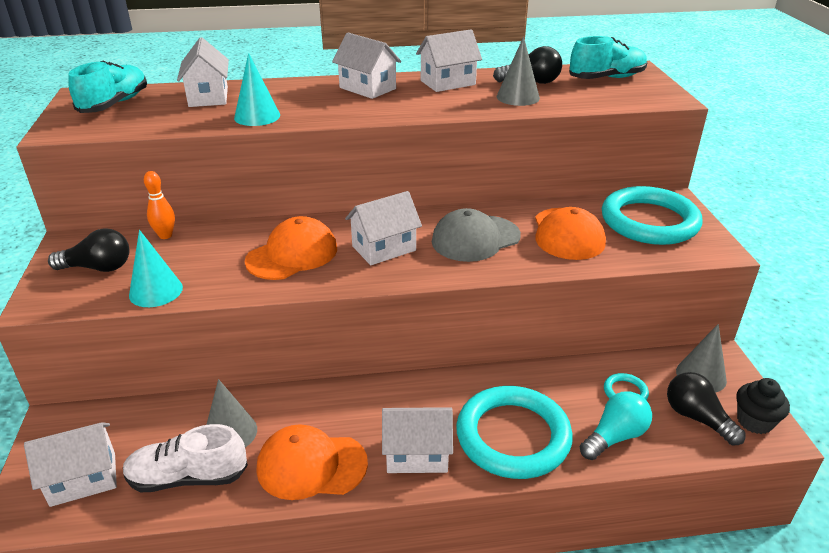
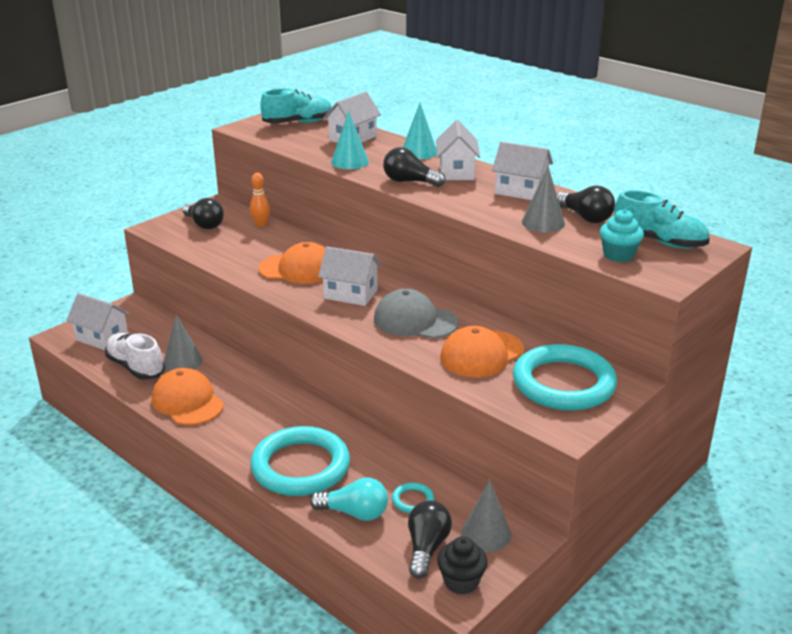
camera: 50 degrees right, 5 degrees down
(156, 291) = (205, 250): turquoise cone -> turquoise cone (419, 152)
(351, 110) = (410, 182): none -> black light bulb
(417, 454) = (239, 435): white house -> none
(611, 97) = (618, 255): none -> turquoise cupcake

